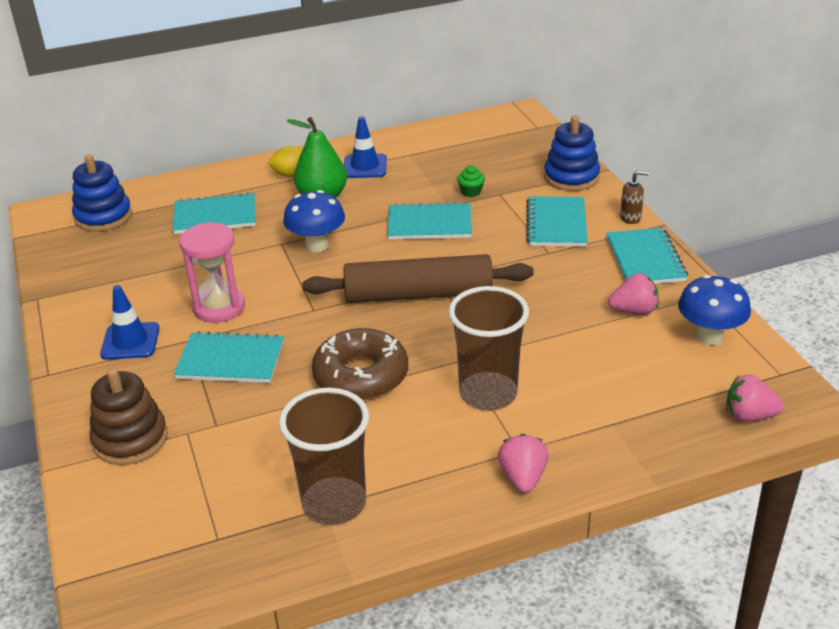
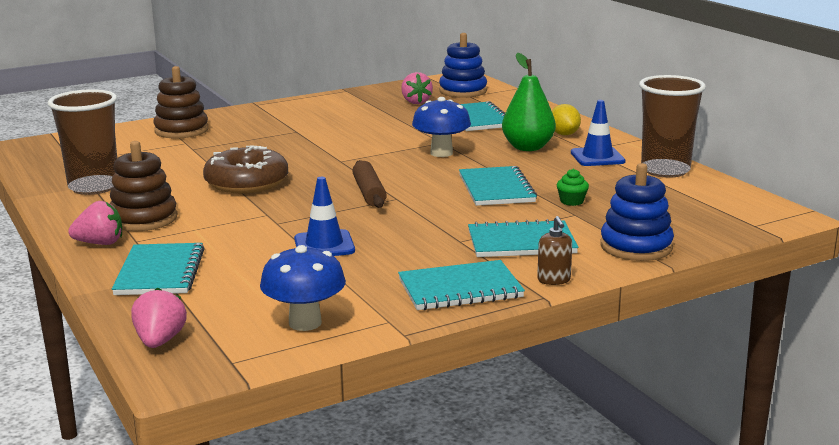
camera: 80 degrees right, 15 degrees down
(130, 341) = (294, 117): blue traffic cone -> blue traffic cone (324, 245)
(219, 307) = (340, 134): pink hourglass -> none
(230, 360) = (269, 144): turquoise notebook -> turquoise notebook (160, 272)
(418, 294) = (369, 193): brown rolling pin -> brown rolling pin, size x0.55
(456, 449) = (143, 219): none -> brown stacking toy
(488, 394) = (215, 226): brown cup -> brown cup (665, 170)
(634, 311) = (352, 283): pink strawberry -> pink strawberry (416, 102)

